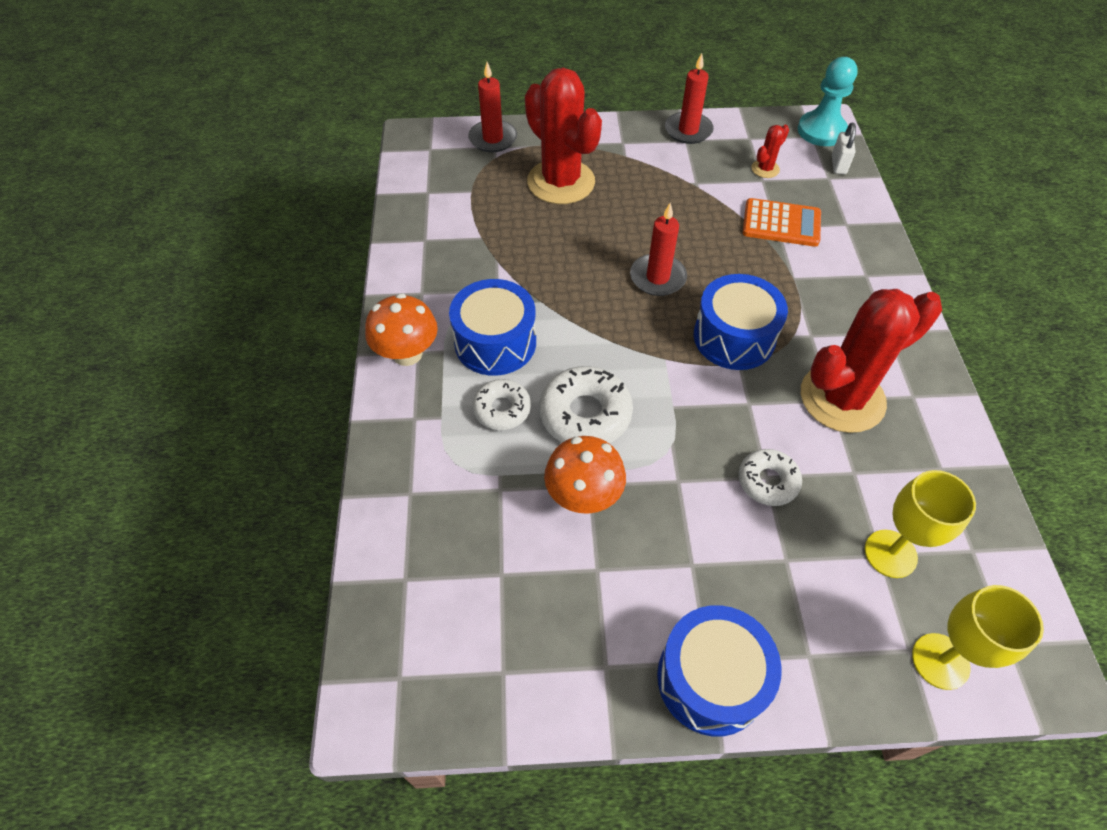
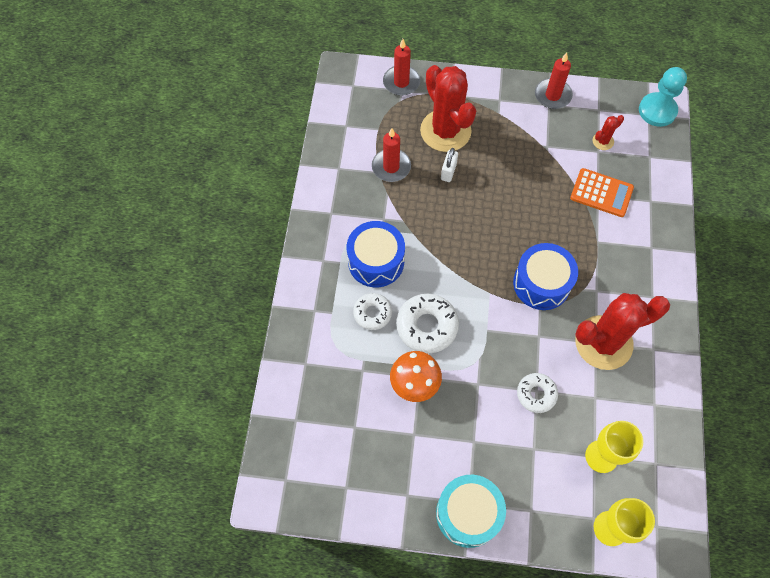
camera: 10 degrees right, 10 degrees up
(407, 354) = (315, 261): orange mushroom -> none
(657, 277) = (499, 226): red candle -> red candle (391, 167)
(711, 679) = (468, 513): blue drum -> turquoise drum
(838, 165) = (661, 145): white padlock -> white padlock (448, 172)

